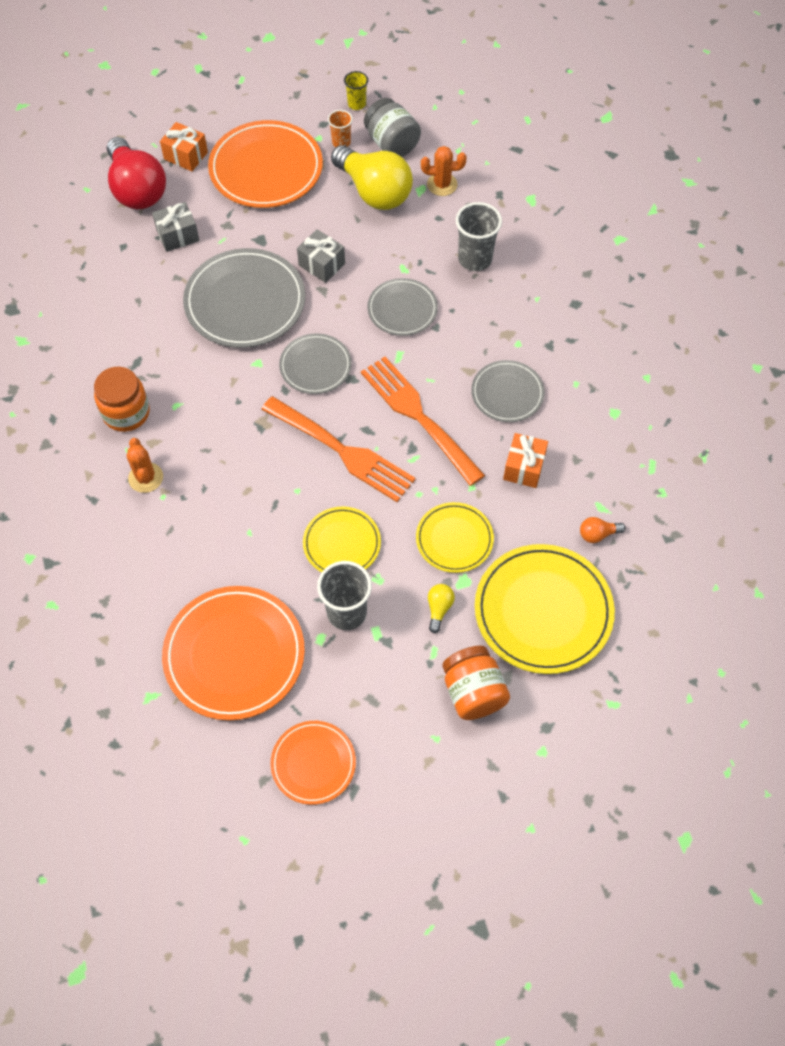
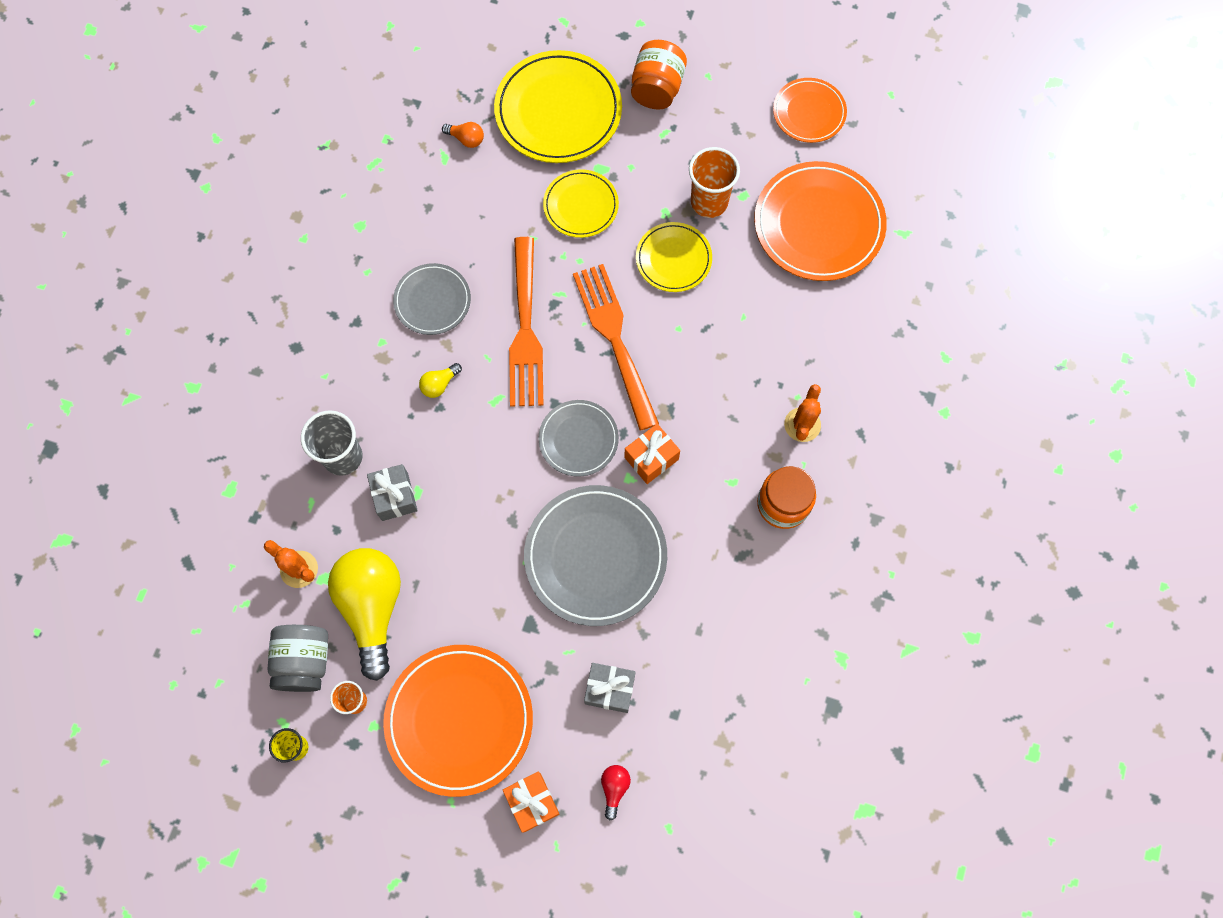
camera: 145 degrees left, 10 degrees up
(137, 189) = (614, 788): red light bulb -> red light bulb, size x0.40
(321, 264) = (491, 551): grey gift -> grey gift (395, 496)
(346, 612) = (709, 202): grey cup -> orange cup
(402, 309) = (454, 447): grey plate -> none
(439, 609) = (635, 161): yellow light bulb -> yellow light bulb (439, 384)
(524, 467) = (476, 227): orange gift -> orange gift (651, 458)

